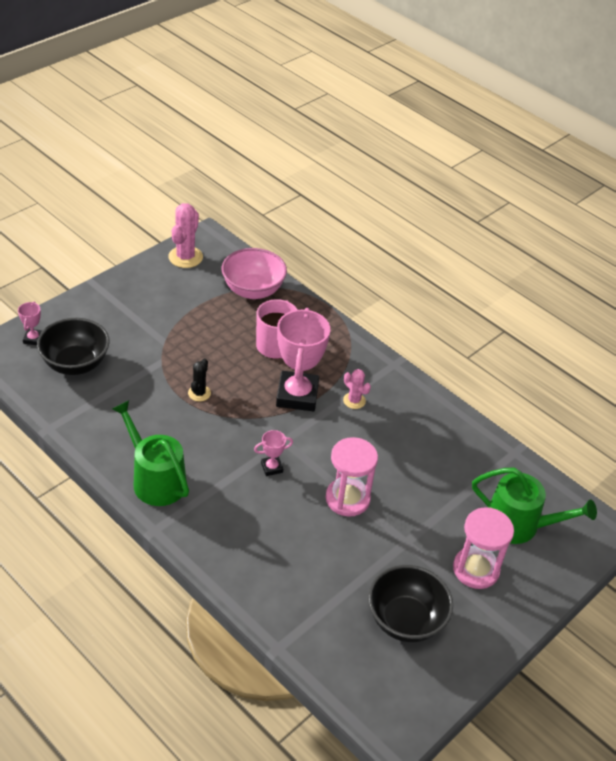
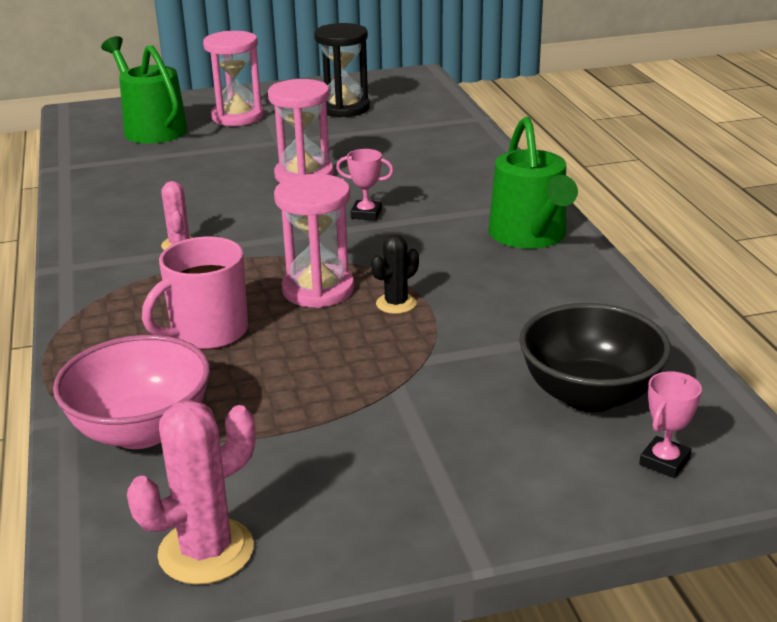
camera: 145 degrees left, 15 degrees down
(247, 390) = (318, 290): none -> pink hourglass
(297, 395) = (251, 268): pink trophy -> none
(405, 620) = (344, 108): black bowl -> black hourglass

